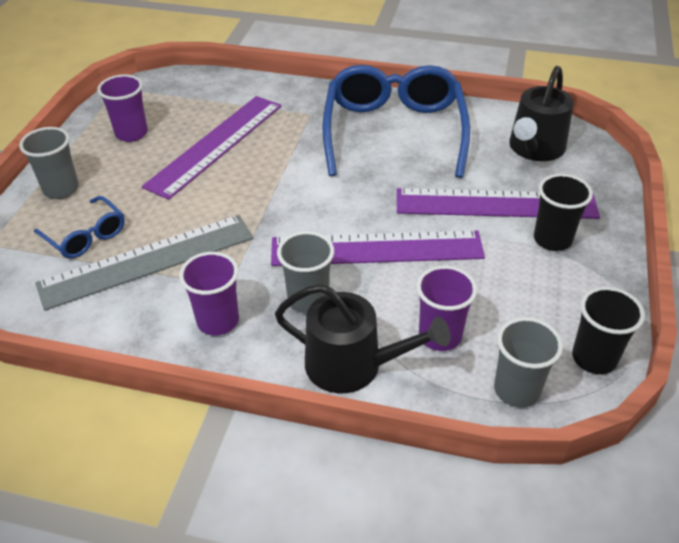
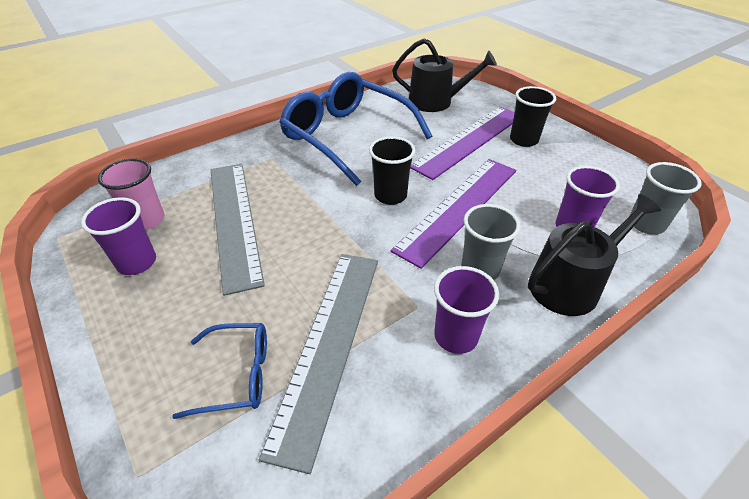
camera: 50 degrees left, 0 degrees up
(61, 189) = (138, 358): grey cup -> none
(172, 109) = (147, 220): none -> pink cup
(216, 145) = (234, 221): purple ruler -> grey ruler
(535, 148) = (436, 101): black watering can -> black watering can turned 60 degrees counterclockwise
(594, 358) = (638, 182): black cup -> black cup (390, 195)

